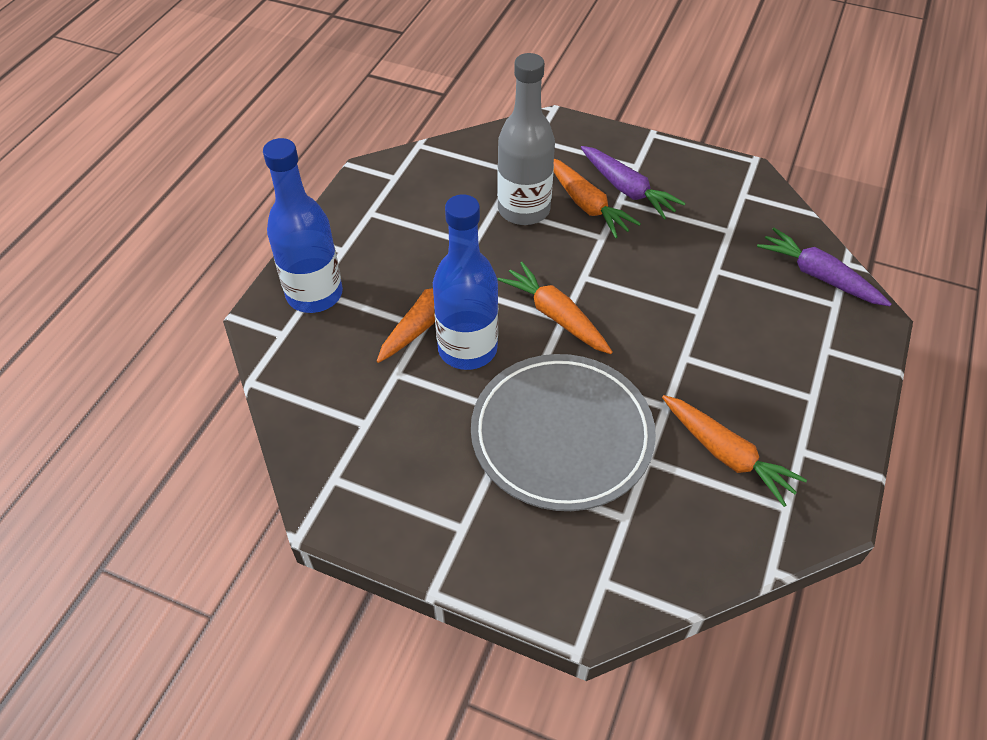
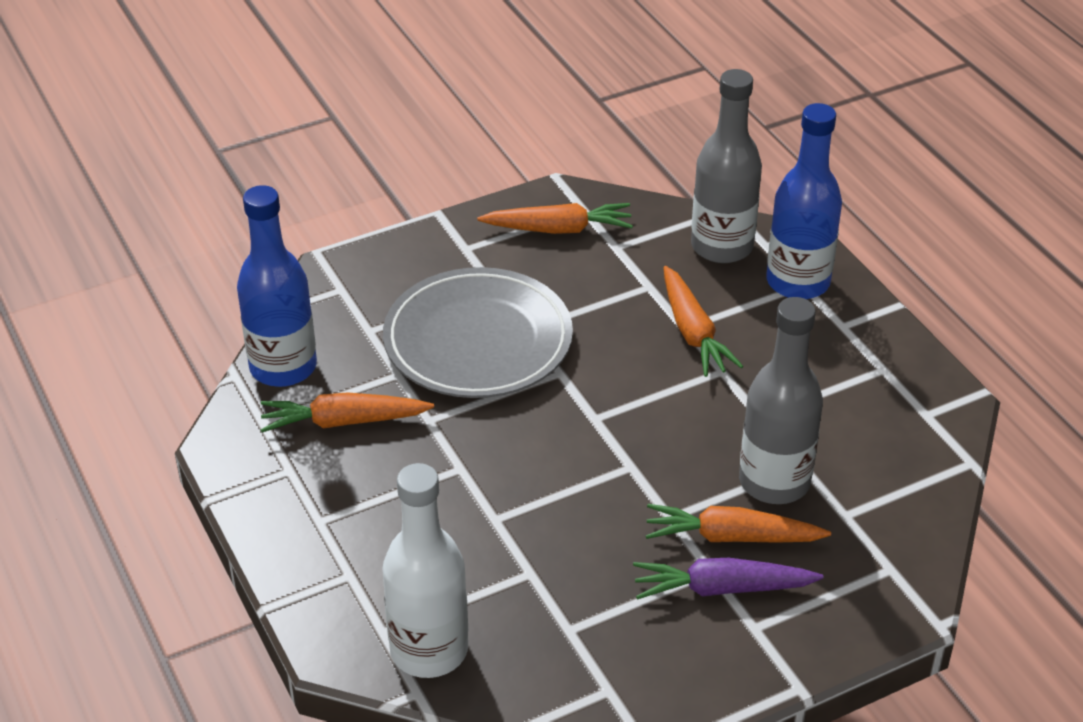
camera: 130 degrees right, 10 degrees down
(308, 358) = (722, 246): none -> grey bottle
(467, 349) = (629, 338): blue bottle -> blue bottle (283, 367)
(555, 316) = (604, 415): orange carrot -> orange carrot (558, 229)
(818, 276) = (429, 650): purple carrot -> white bottle

